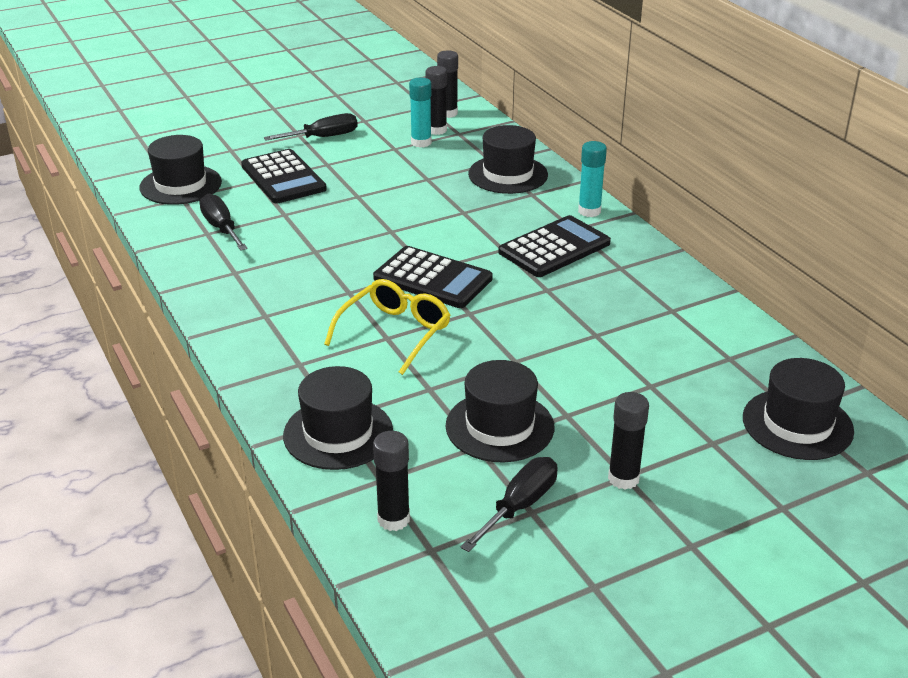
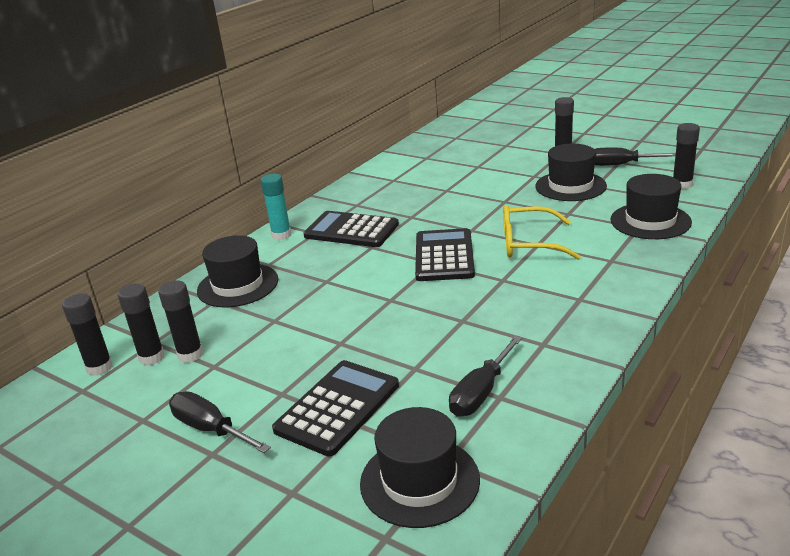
camera: 115 degrees left, 5 degrees down
(421, 142) = (190, 355): turquoise glue stick -> black glue stick
(797, 424) = (465, 135): black hat -> none

